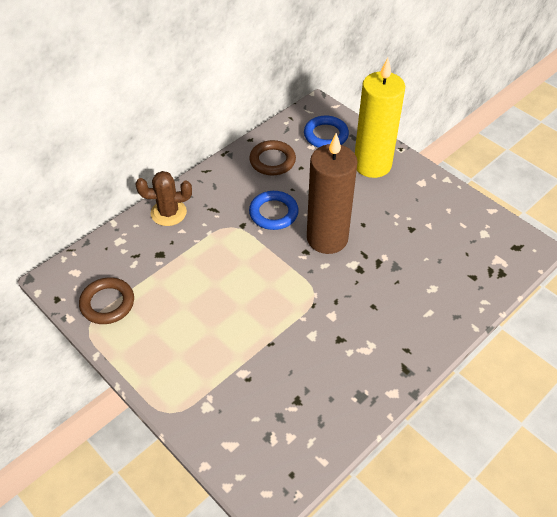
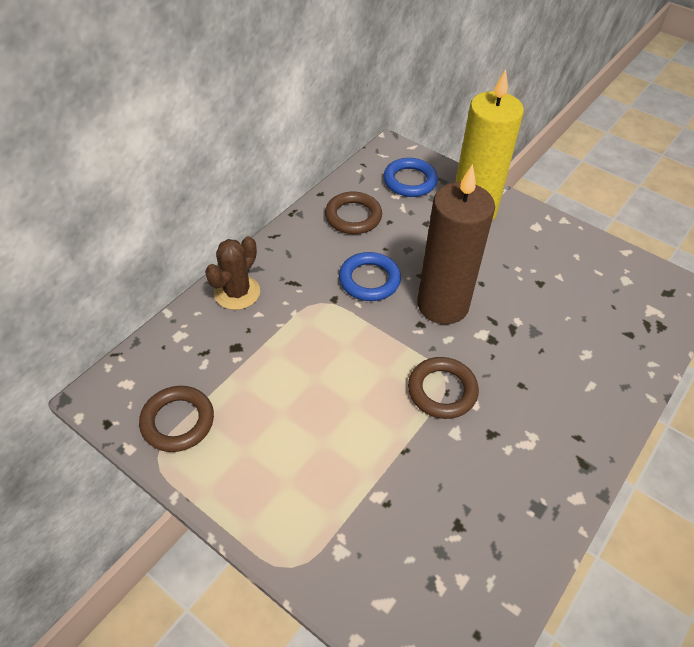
camera: 10 degrees left, 0 degrees up
(168, 213) = (237, 292): brown cactus -> brown cactus turned 45 degrees counterclockwise
(310, 303) = (442, 390): none -> brown ring

